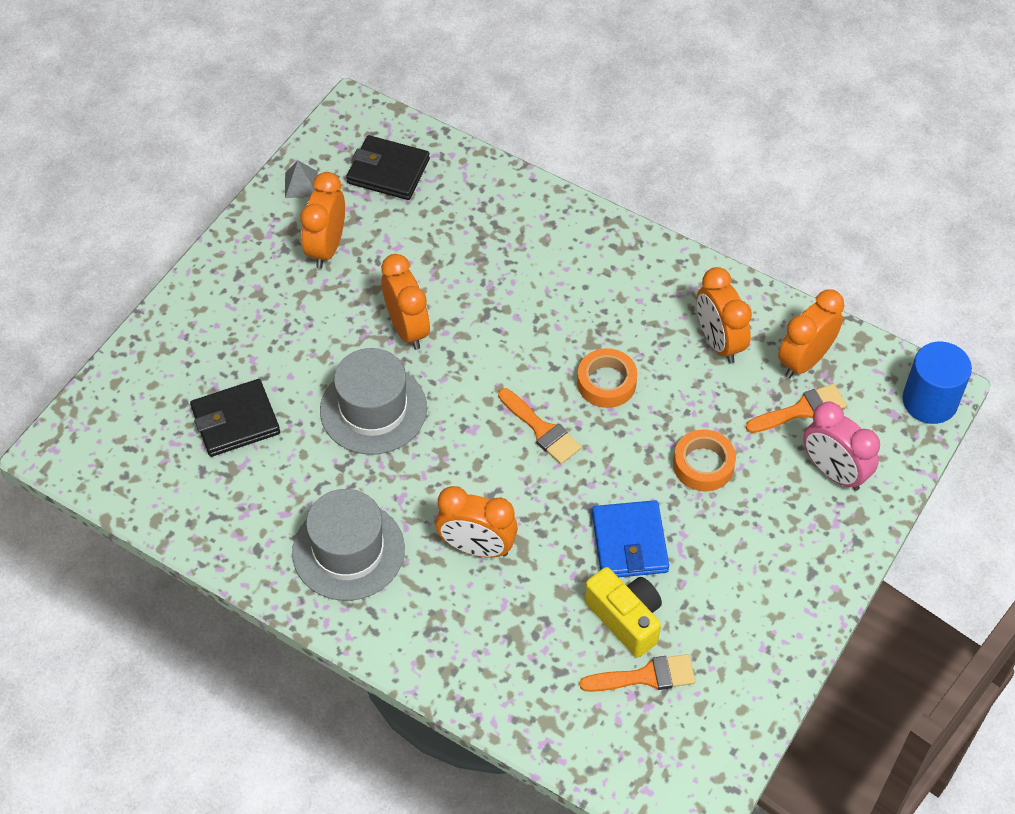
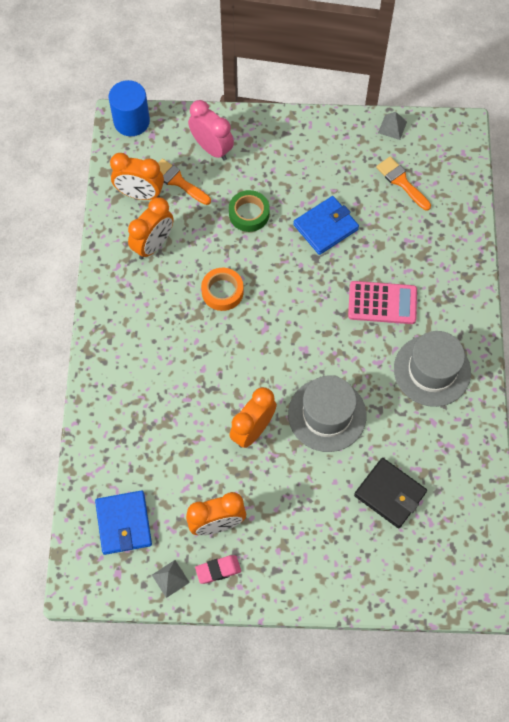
camera: 120 degrees left, 10 degrees up
(278, 226) = (218, 570): none -> pink eraser
(388, 171) = (123, 523): black wallet -> blue wallet
(477, 547) = (382, 303): orange clock -> pink calculator
(541, 430) = (279, 310): orange brush -> none
(625, 618) = (374, 206): yellow camera -> none
(703, 465) = (249, 214): orange tape -> green tape
(746, 718) = (392, 127): none -> grey pyramid
(833, 472) = (212, 148): pink clock -> pink clock turned 60 degrees counterclockwise

